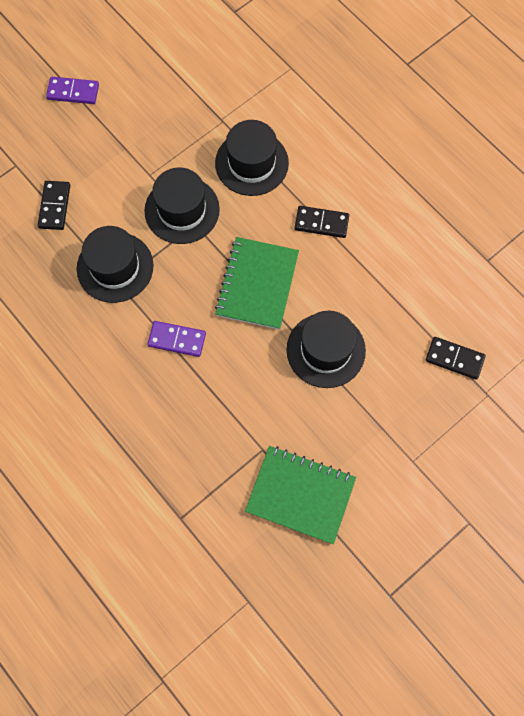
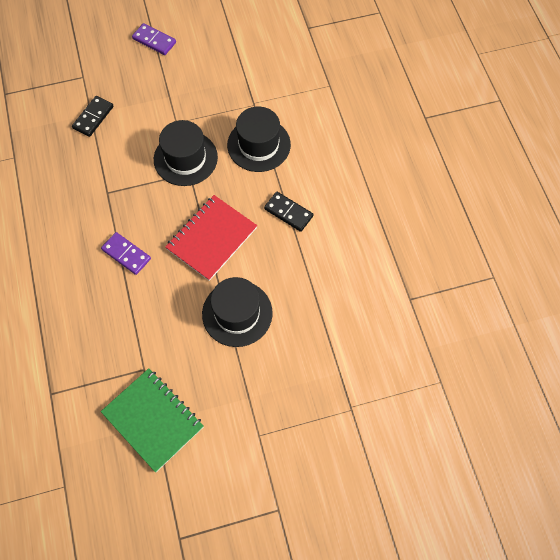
camera: 25 degrees right, 5 degrees down
(115, 267) = (111, 180): black hat -> none
(257, 284) = (211, 238): green notebook -> red notebook
(454, 359) = (339, 367): black domino -> none

